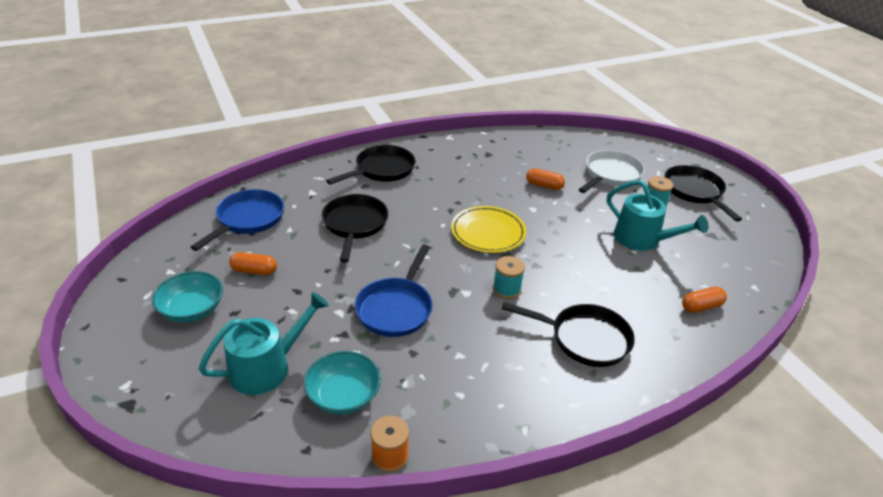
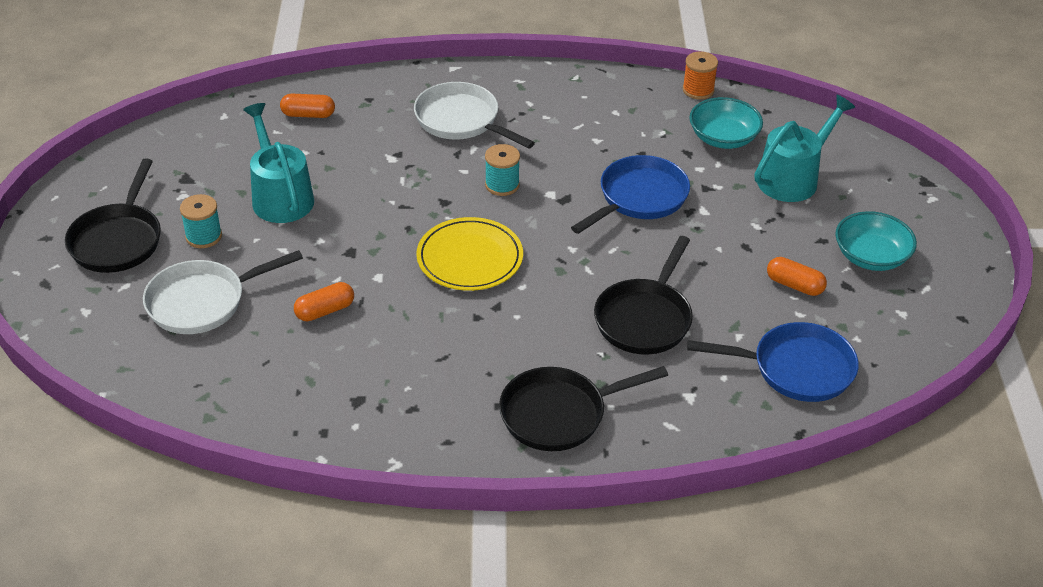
camera: 155 degrees left, 5 degrees up
(248, 219) = (796, 369): blue pan -> blue pan turned 135 degrees counterclockwise
(266, 367) = (792, 178): turquoise watering can -> turquoise watering can turned 150 degrees clockwise
(544, 185) = (325, 311): orange capsule -> orange capsule turned 75 degrees counterclockwise
(584, 339) = (461, 120): black pan -> white pan

